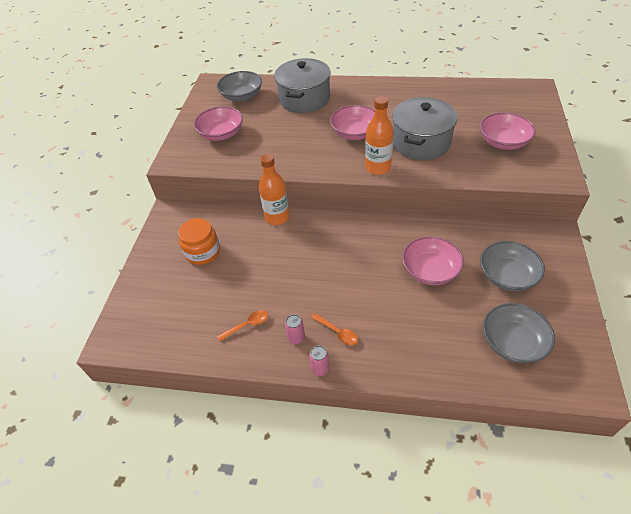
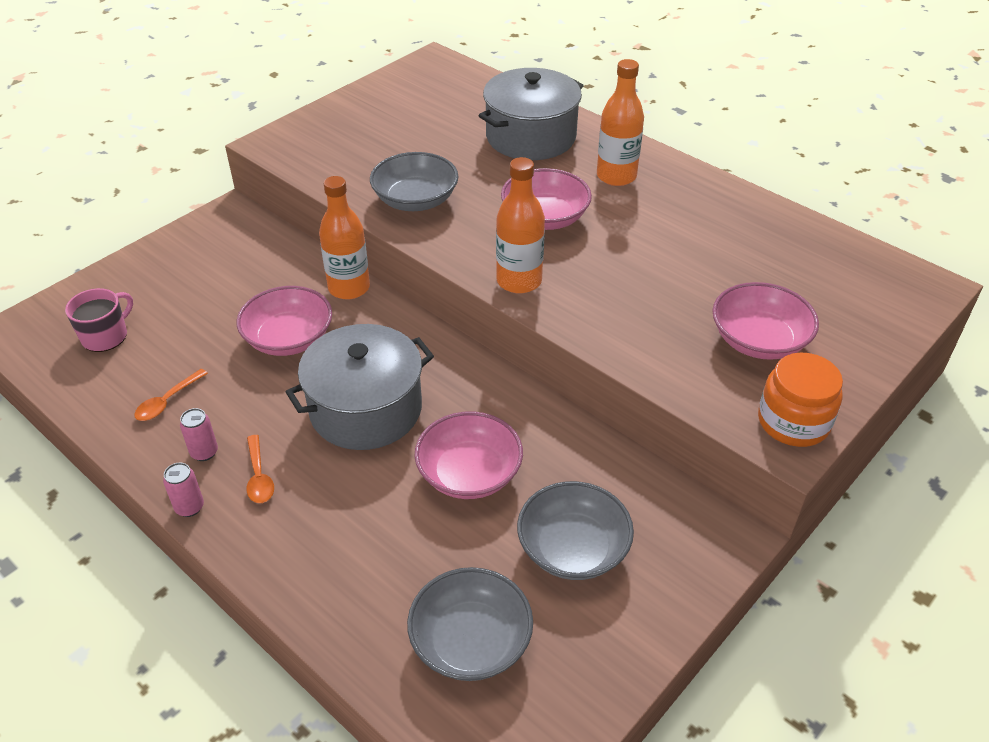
camera: 30 degrees right, 5 degrees down
(171, 312) = (105, 336): none -> pink mug
(203, 252) = (215, 283): orange jar -> orange jar (793, 422)
(221, 134) = (367, 135): pink bowl -> pink bowl (289, 338)
(242, 96) = (451, 96): grey bowl -> grey bowl (415, 200)
(247, 325) = (167, 401): orange spoon -> orange spoon turned 120 degrees clockwise
(364, 99) = (616, 176): none -> orange bottle
(421, 142) = (626, 277): grey pot -> grey pot (366, 409)

